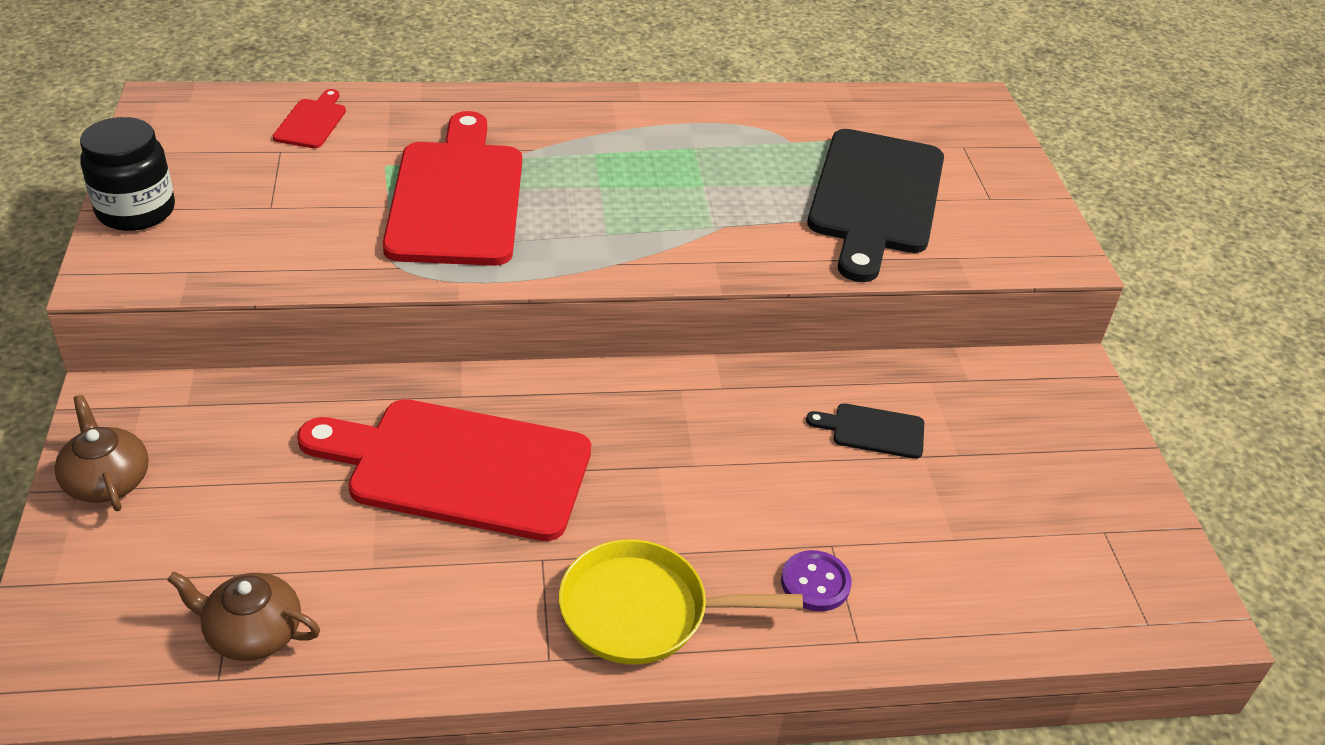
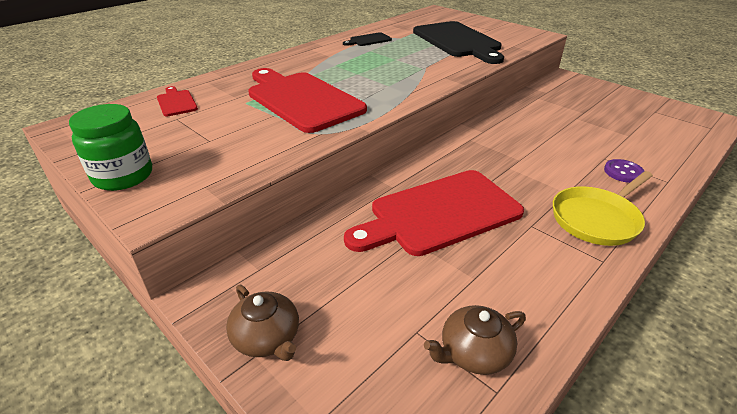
camera: 35 degrees left, 5 degrees down
(107, 480) = (267, 338): brown teapot -> brown teapot turned 150 degrees counterclockwise
(136, 211) = (123, 176): black jar -> green jar
(873, 431) = (550, 119): black cutting board -> black cutting board (369, 40)

